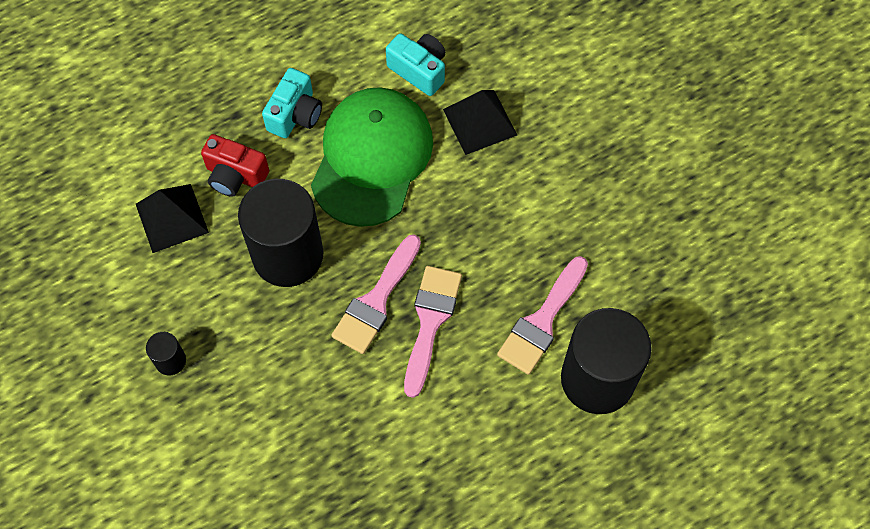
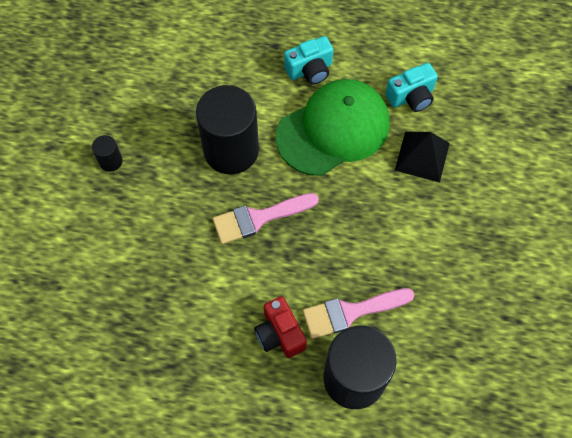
camera: 40 degrees right, 0 degrees up
(172, 218) = (185, 79): black pyramid -> none
(235, 175) = (242, 81): red camera -> red camera (280, 334)
(419, 70) = (411, 97): turquoise camera -> turquoise camera turned 75 degrees clockwise
(430, 321) = (280, 257): pink brush -> none

